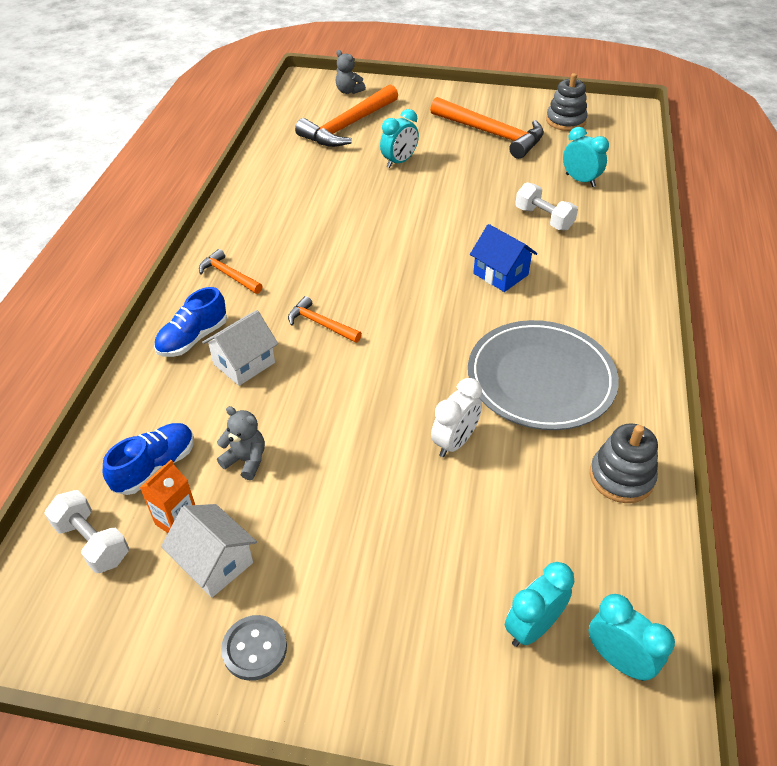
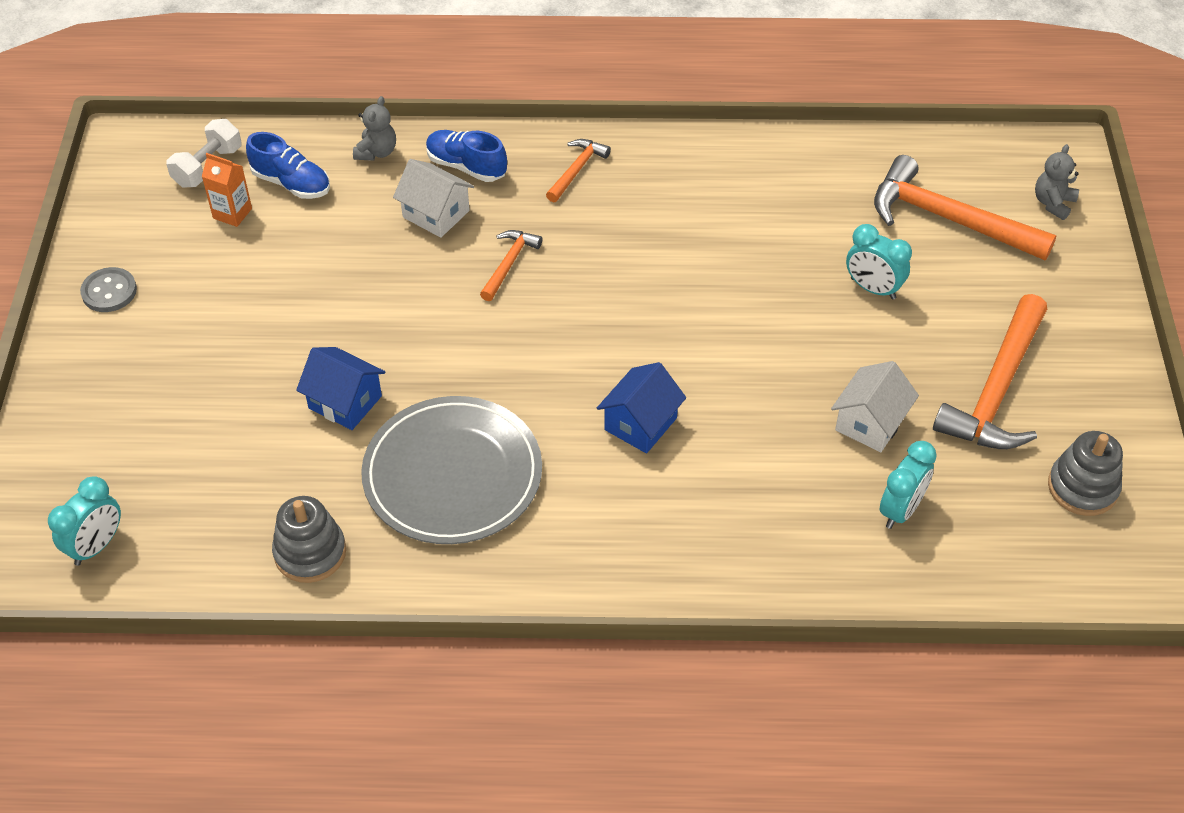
camera: 80 degrees right, 5 degrees up
(215, 563) = (190, 248): white house -> white house (870, 423)
(246, 460) = (305, 244): grey teddy bear -> grey teddy bear (377, 152)
(454, 442) = (345, 402): white clock -> blue house
(532, 627) = (129, 479): turquoise clock -> none
(543, 218) = (782, 466): white dumbbell -> none

